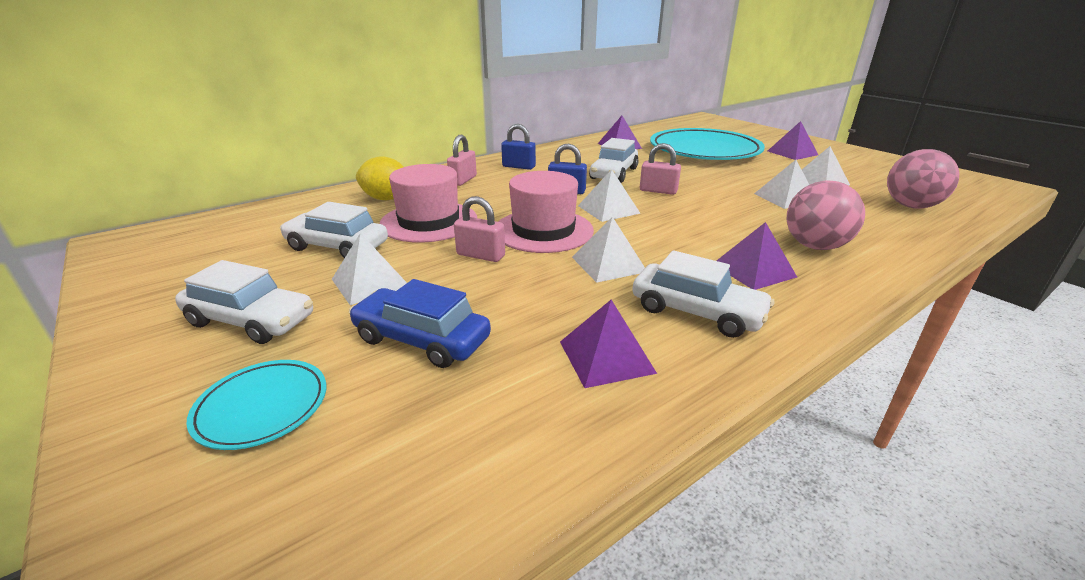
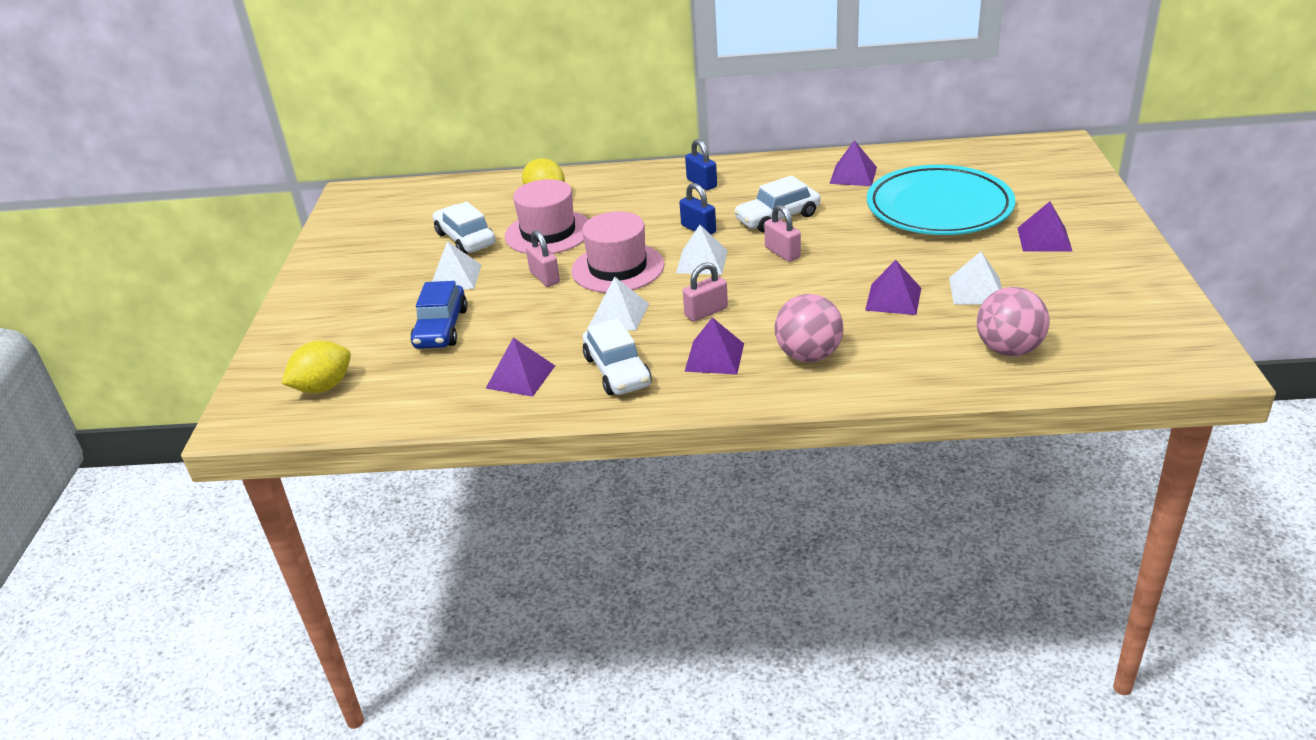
camera: 40 degrees right, 5 degrees up
(251, 320) = (372, 284): white car -> none
(262, 407) = (338, 338): turquoise plate -> none
(311, 501) = (323, 387): none -> yellow lemon
(422, 339) = (441, 328): blue car -> blue car turned 150 degrees counterclockwise
(463, 180) = (630, 190): pink padlock -> pink padlock (706, 312)
(785, 198) = (893, 299): white pyramid -> purple pyramid

